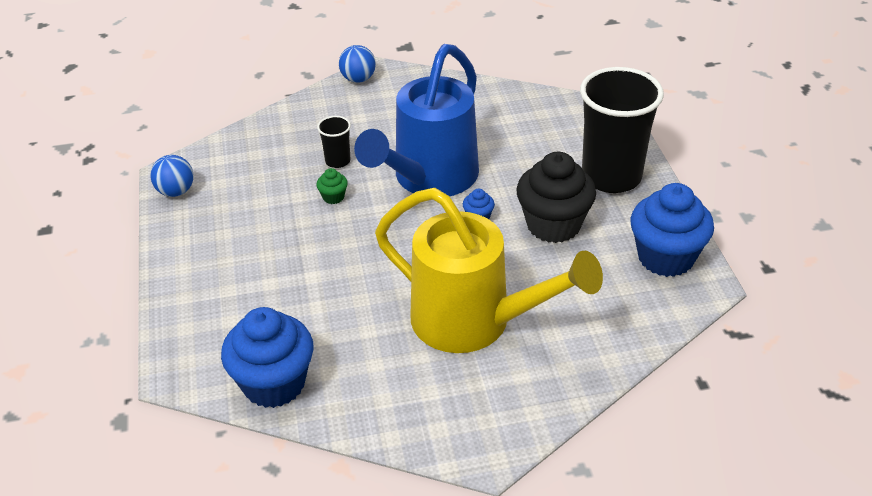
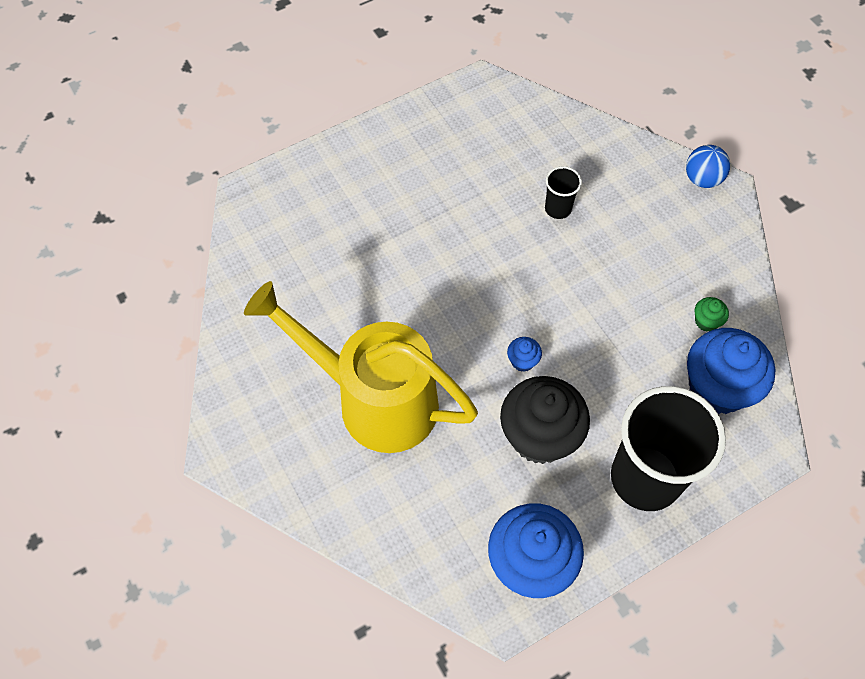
camera: 70 degrees right, 20 degrees up
(176, 191) = (460, 99): blue ball -> none
(274, 383) = (256, 265): blue cupcake -> blue cupcake (717, 388)
(333, 197) = (502, 224): green cupcake -> green cupcake (706, 321)
(429, 179) = (564, 298): blue watering can -> none
(474, 323) = (374, 399): yellow watering can -> yellow watering can turned 105 degrees clockwise

